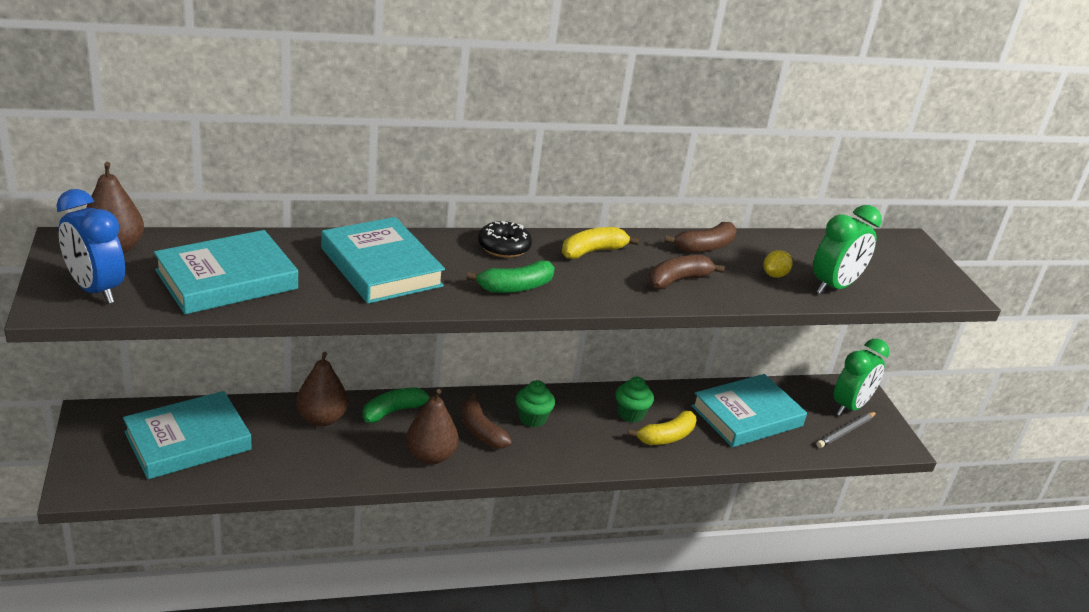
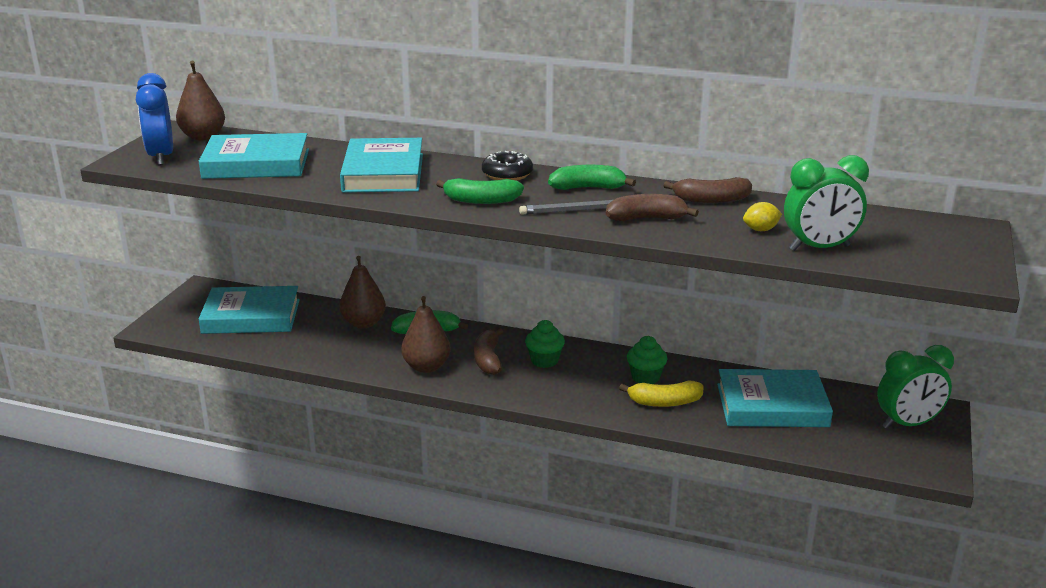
camera: 35 degrees right, 5 degrees down
(592, 251) = (588, 188): yellow banana -> green banana
(845, 431) = (879, 443): grey pencil -> grey pencil (572, 210)

